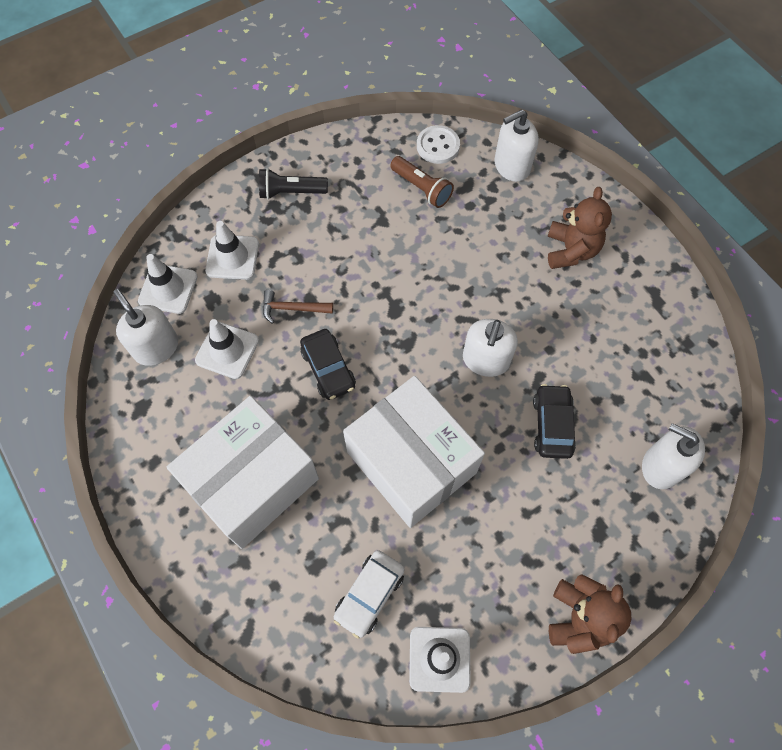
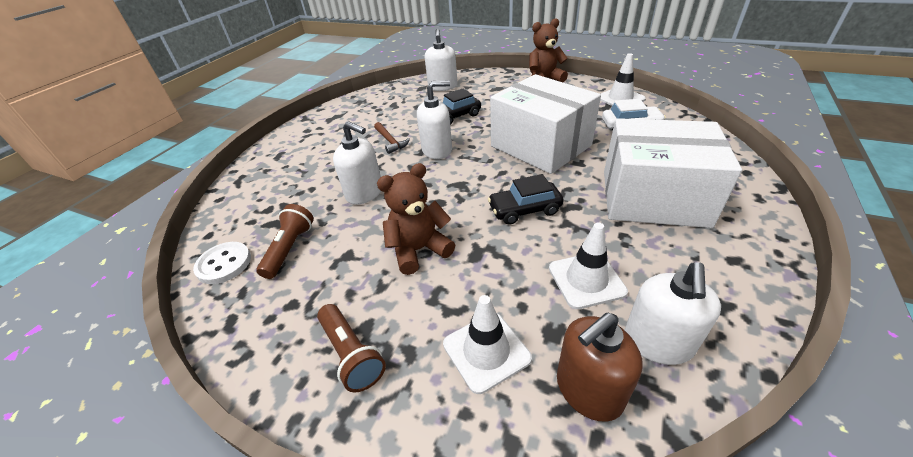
camera: 120 degrees left, 25 degrees down
(168, 289) = (588, 390): white traffic cone -> brown soap dispenser
(291, 192) = (351, 354): black flashlight -> brown flashlight
(292, 308) = (496, 261): brown hammer -> brown hammer (390, 141)
(328, 369) = (524, 209): black car -> black car turned 135 degrees counterclockwise
(411, 462) = (540, 146): white box -> white box turned 60 degrees counterclockwise
(511, 166) = (237, 209): white soap dispenser -> white soap dispenser (364, 193)
(571, 250) = (315, 153): brown teddy bear -> brown teddy bear (419, 250)

